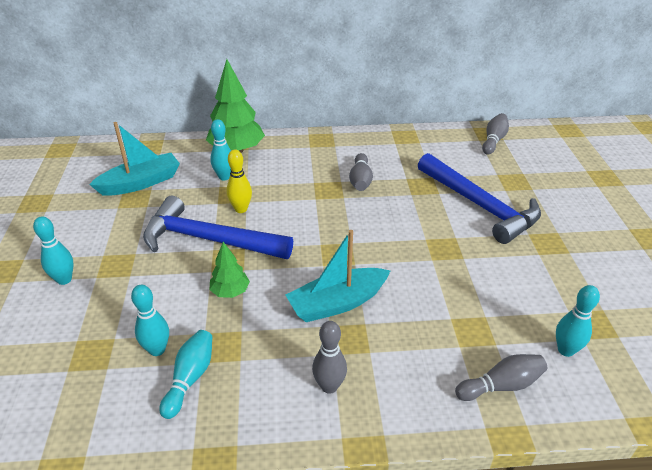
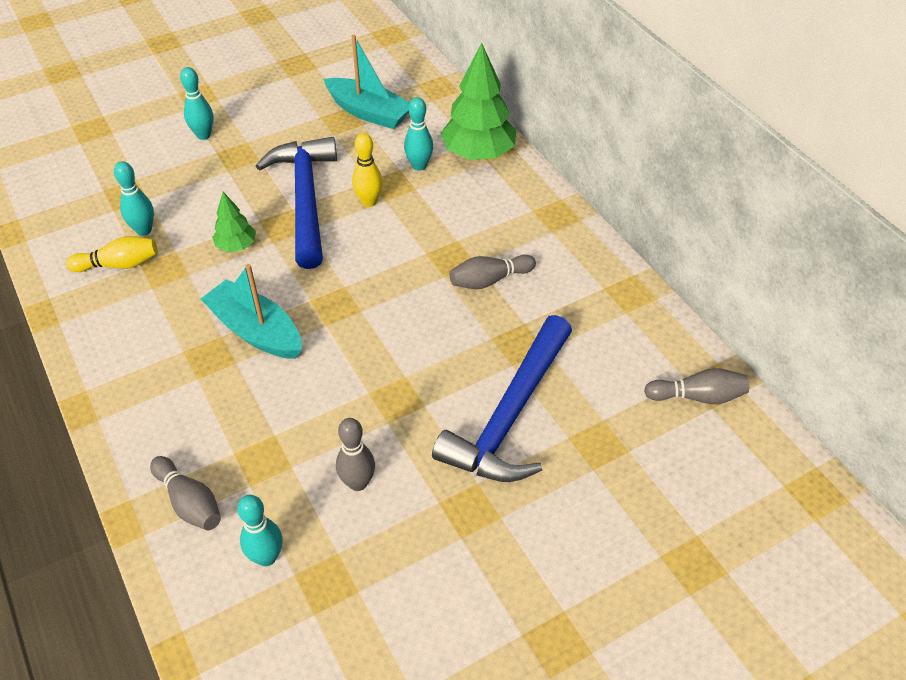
camera: 65 degrees right, 10 degrees up
(190, 378) = (119, 265): turquoise bowling pin -> yellow bowling pin
(329, 386) = (141, 361): grey bowling pin -> grey bowling pin (358, 483)

